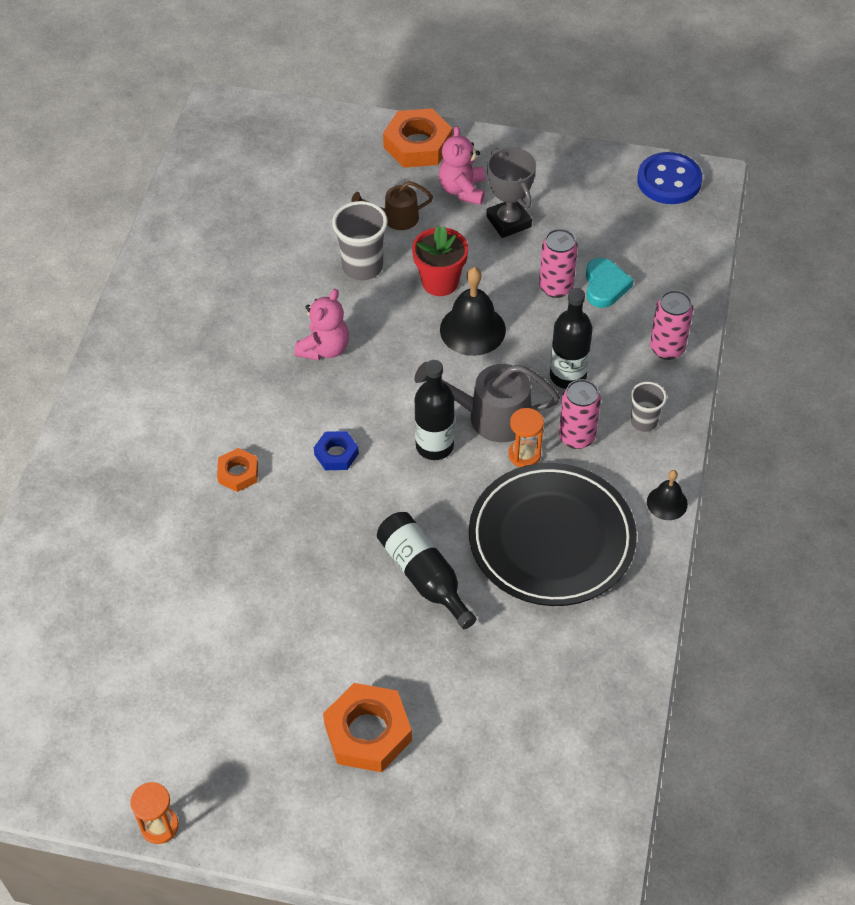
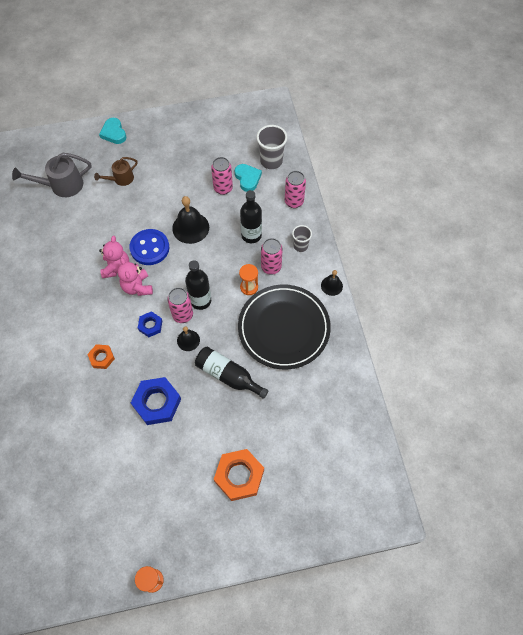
camera: 25 degrees left, 10 degrees up
(291, 572) = (157, 403): none -> blue nut
(362, 267) = (115, 213): grey cup -> grey cup (271, 161)
(385, 498) = (188, 340): none -> black bell
(395, 457) = (182, 315): none -> pink can
(418, 145) = (114, 133): orange nut -> turquoise heart
(440, 282) = (161, 207): red flower pot -> none
(462, 190) = (149, 151): pink teddy bear -> pink teddy bear (137, 287)
(491, 416) = (222, 272): grey watering can -> grey watering can (62, 185)
(508, 222) = (182, 160): grey trophy -> none
(669, 181) = (253, 109): blue button -> blue button (149, 248)

